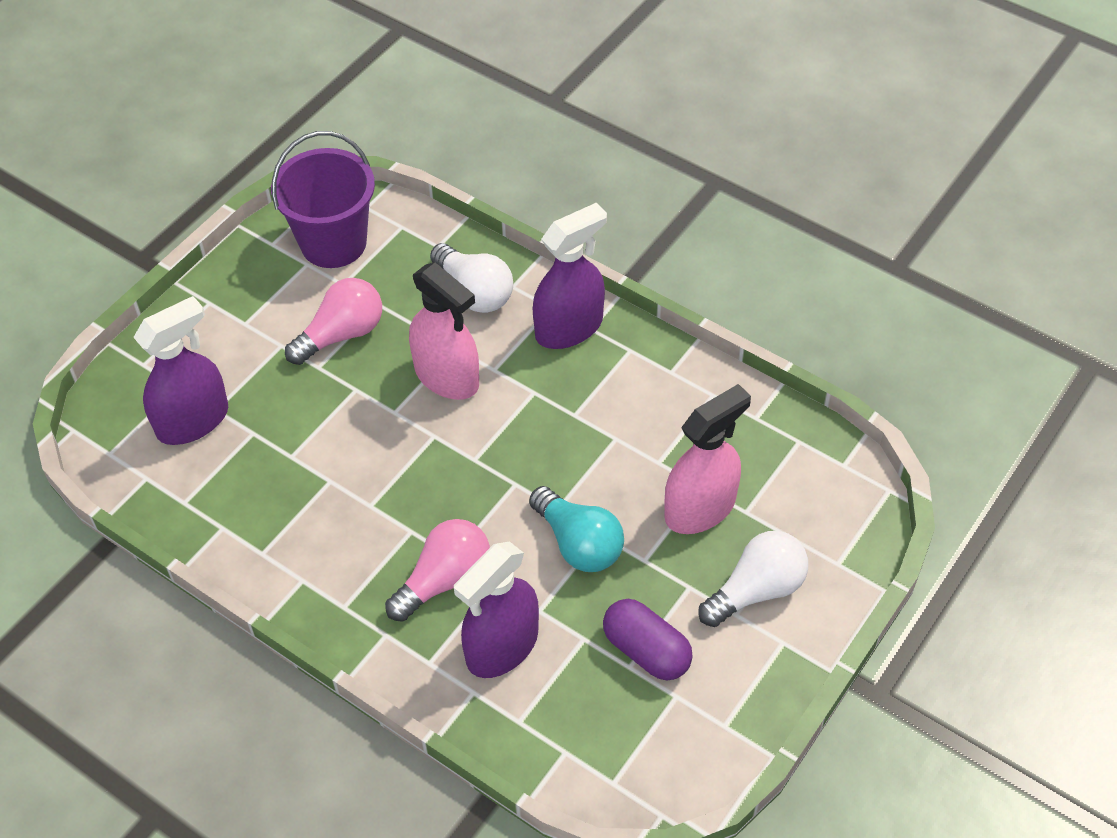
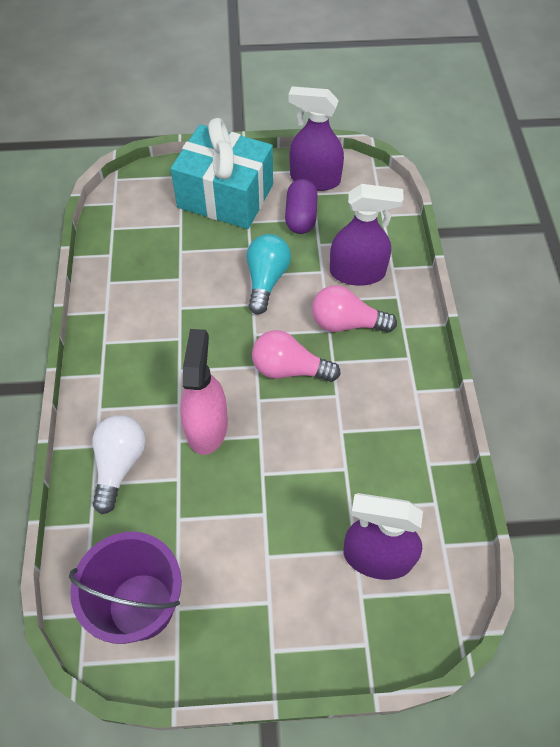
camera: 130 degrees left, 5 degrees up
(342, 334) = (224, 522): pink light bulb -> pink light bulb (289, 369)
(569, 327) = (110, 386): purple spray bottle -> purple spray bottle (314, 179)
(700, 508) = (195, 243): pink spray bottle -> none
(756, 590) = (225, 196): white light bulb -> turquoise gift

